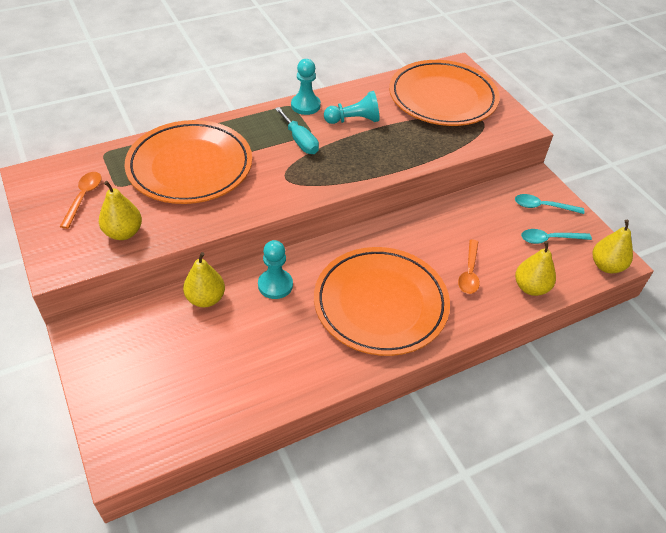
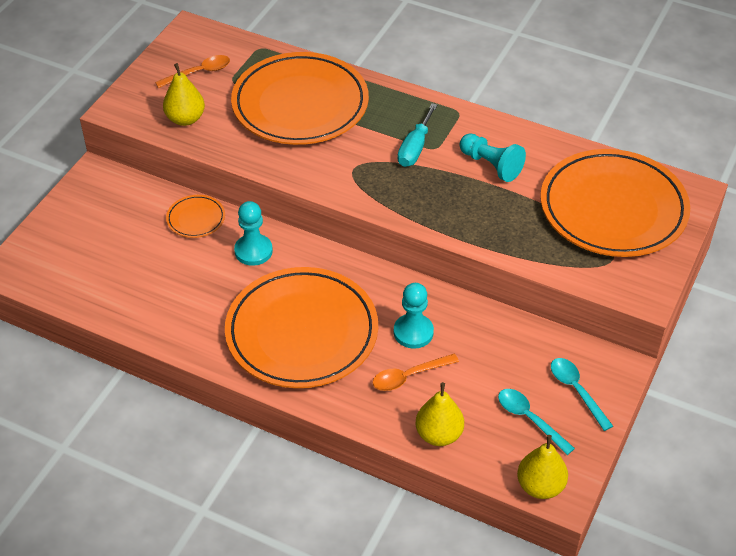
camera: 55 degrees right, 0 degrees up
(206, 299) = (196, 219): yellow pear -> orange plate
(305, 105) = (471, 121): turquoise pawn -> turquoise pawn (413, 332)

